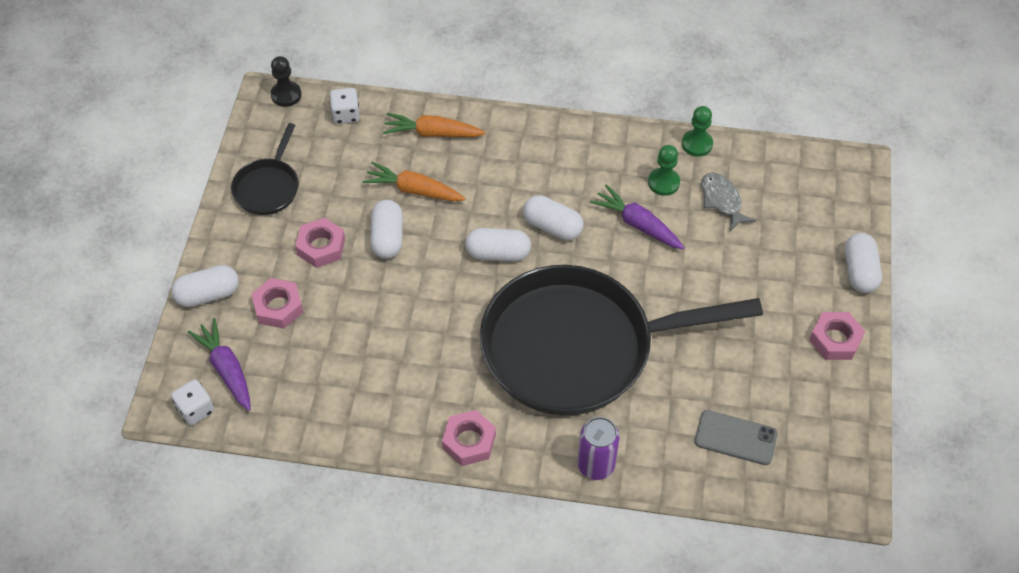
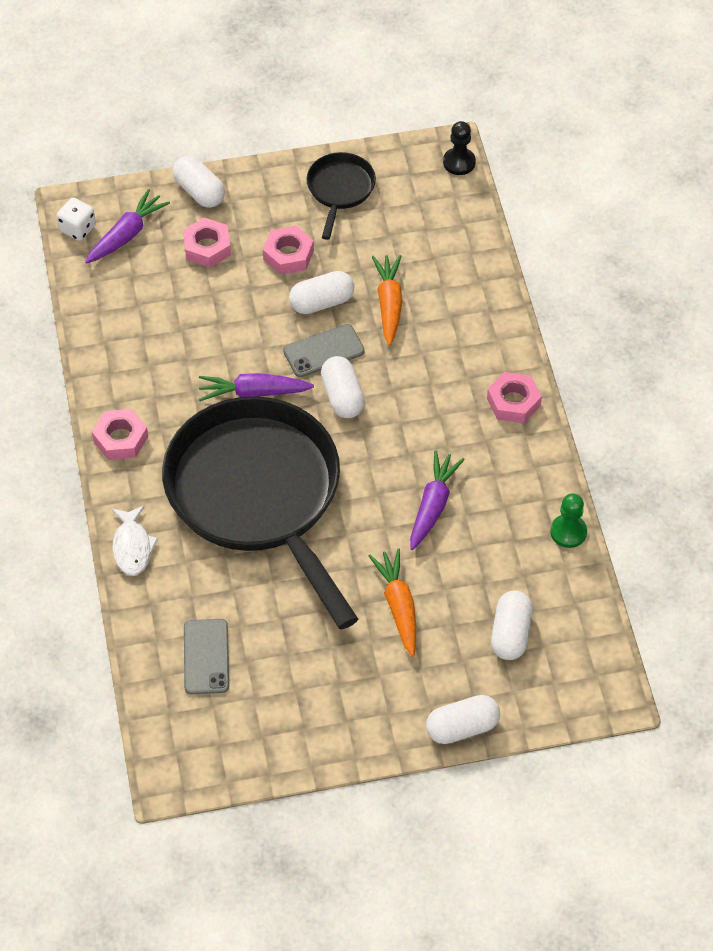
camera: 70 degrees right, 0 degrees up
(268, 187) = (340, 190): black pan -> black pan turned 105 degrees clockwise
(346, 115) = (457, 218): white dice -> none
(432, 133) = (468, 296): orange carrot -> orange carrot (398, 606)
(442, 252) = (323, 351): none -> grey phone
(463, 318) = (253, 392): none -> purple carrot
(552, 226) = (396, 432): white capsule -> white capsule (510, 634)
(596, 465) = (132, 547): purple can -> white fish
(663, 183) = (499, 514): green pawn -> none
(722, 201) = (500, 574): grey fish -> none
(835, 340) = (361, 722): pink nut -> pink nut (513, 402)

